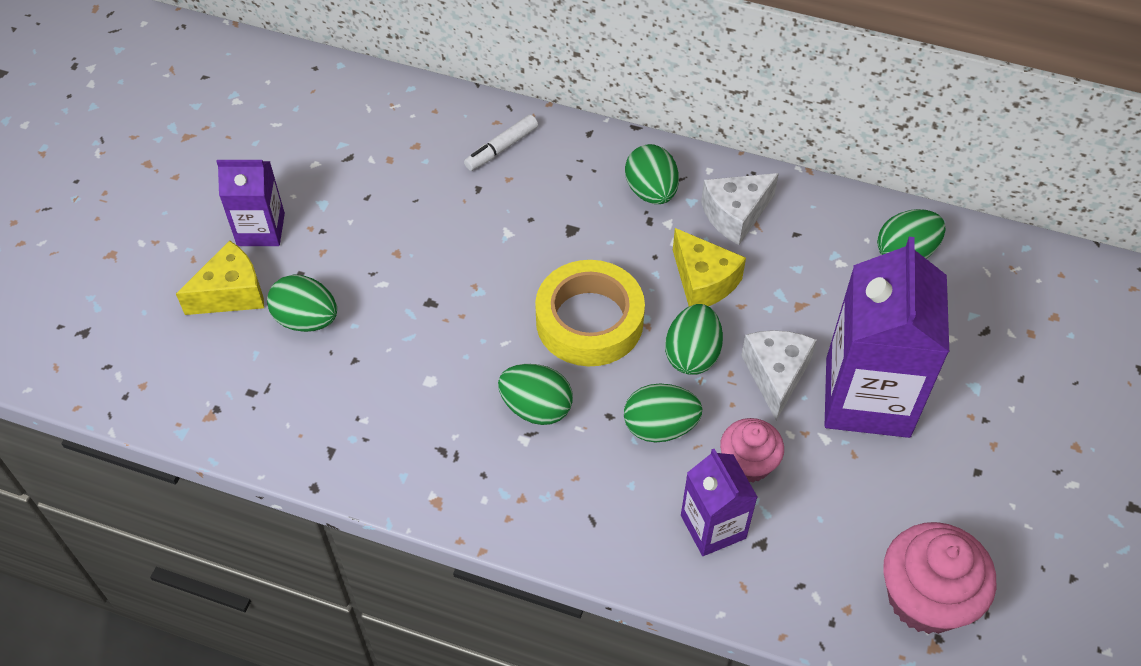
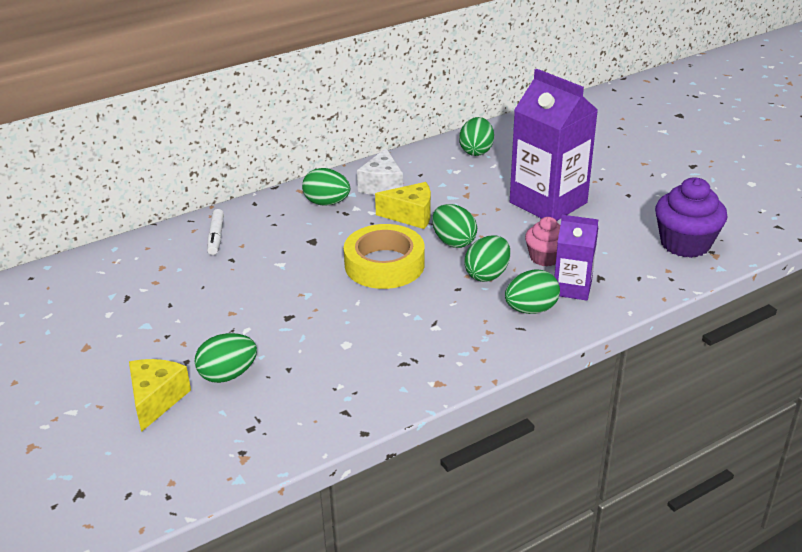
camera: 50 degrees left, 20 degrees down
(261, 229) = (124, 362): purple carton -> none
(536, 408) = (419, 312): green egg -> green egg (531, 309)
(776, 375) = (501, 222): white cheese -> none
(925, 598) = (685, 244): pink cupcake -> purple cupcake

